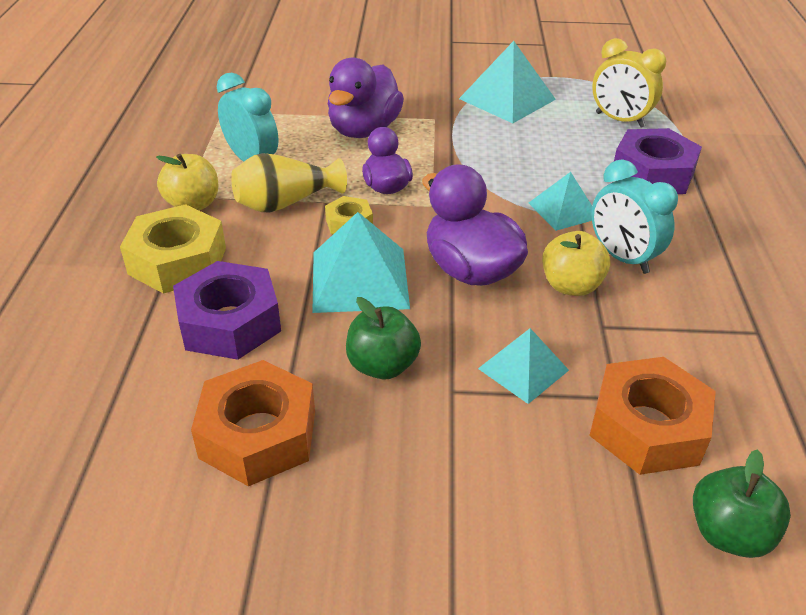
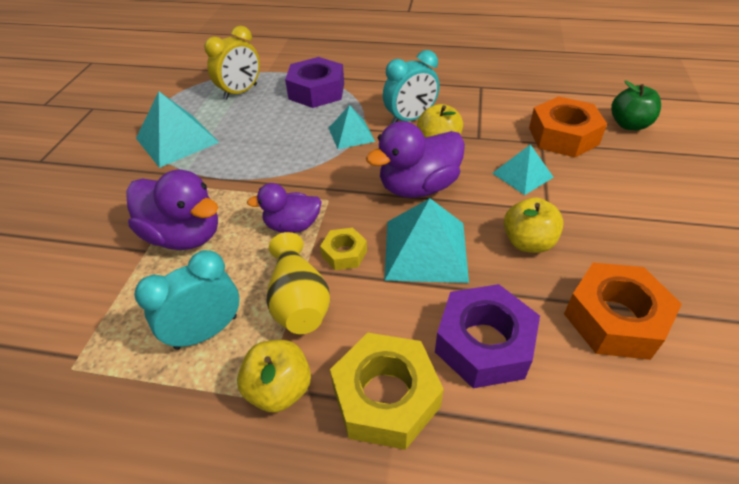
camera: 80 degrees left, 5 degrees up
(382, 365) = (528, 242): green apple -> yellow apple

